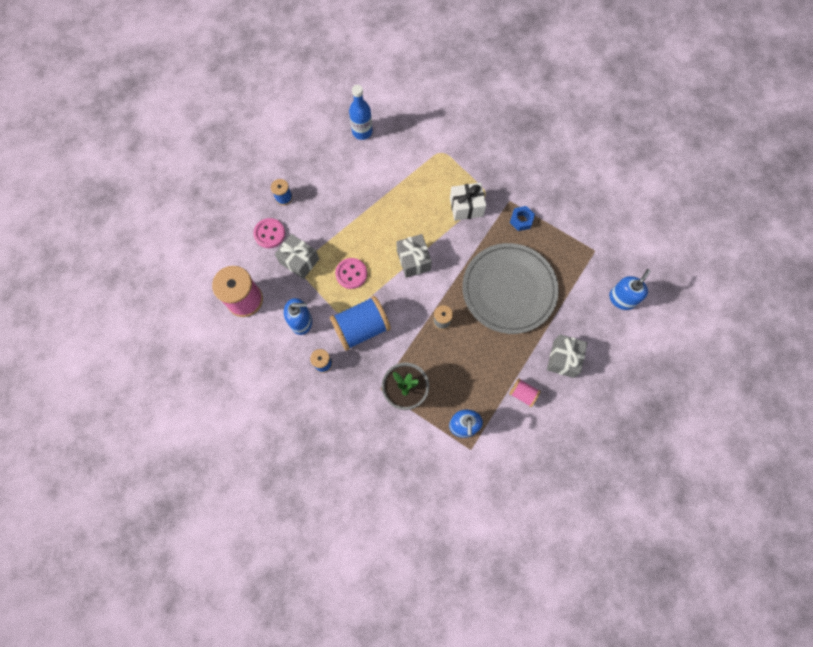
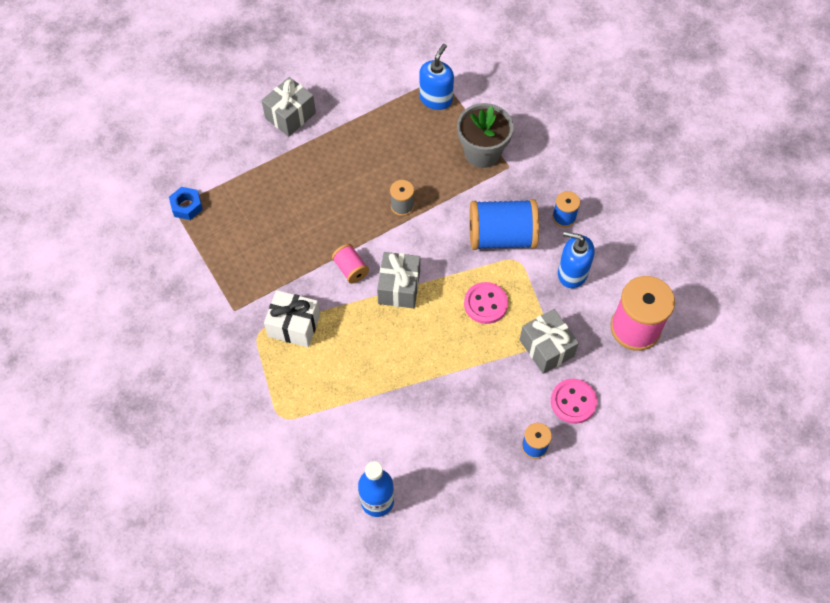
camera: 155 degrees left, 10 degrees down
(509, 289) = (303, 207): grey plate -> none
(521, 220) = (236, 279): blue nut -> blue nut (187, 206)
(522, 394) = (355, 102): pink spool -> pink spool (351, 269)
(622, 299) = (183, 146): blue soap dispenser -> none

